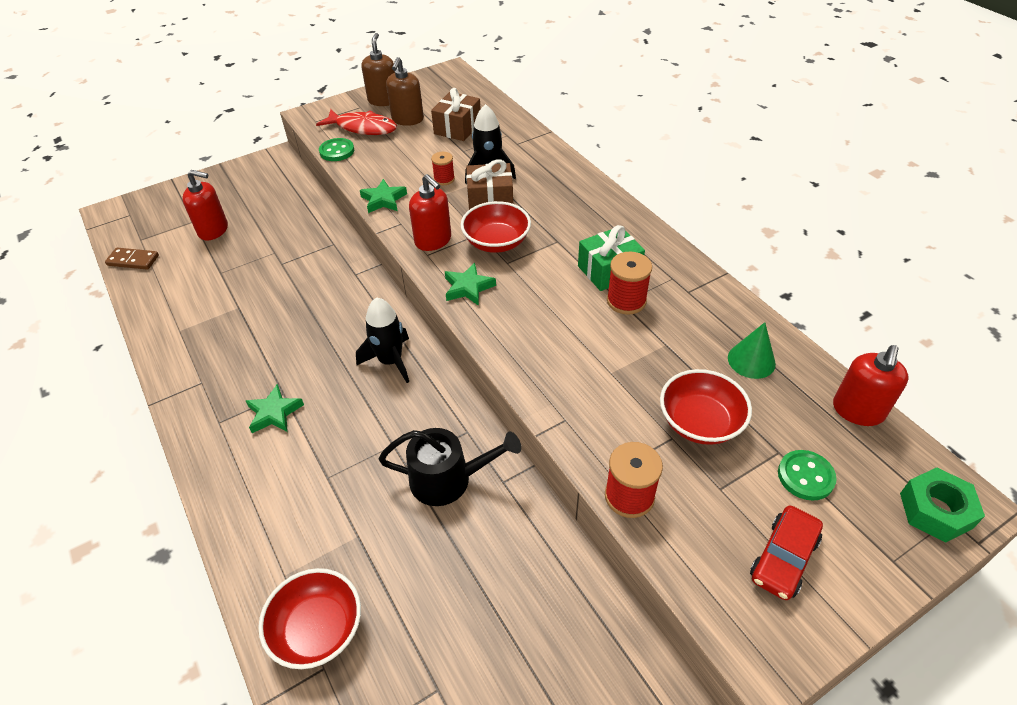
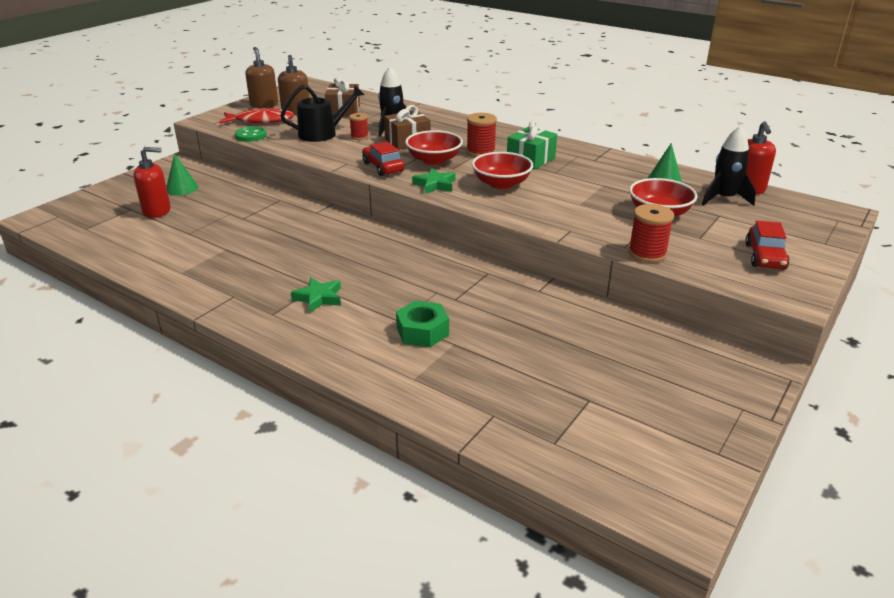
camera: 25 degrees left, 15 degrees down
(133, 260) = (91, 242): brown domino -> none
(255, 201) = (182, 188): none -> green cone
(318, 629) = (469, 397): red bowl -> red bowl (501, 184)
(383, 200) = (319, 154): green star -> none
(390, 361) = (392, 251): black rocket -> black rocket (724, 198)
(433, 240) = (383, 167): red soap dispenser -> red car
(448, 479) = (496, 299): black watering can -> black watering can (322, 134)
(626, 301) = (557, 171): red spool -> red spool (480, 152)
(805, 476) = (744, 221): green button -> none
(935, 510) = (827, 219): green nut -> green nut (422, 331)

